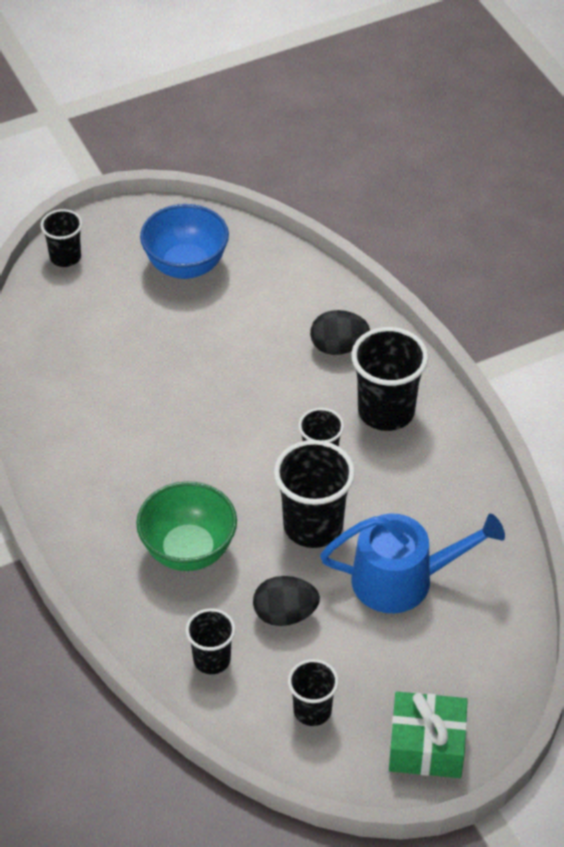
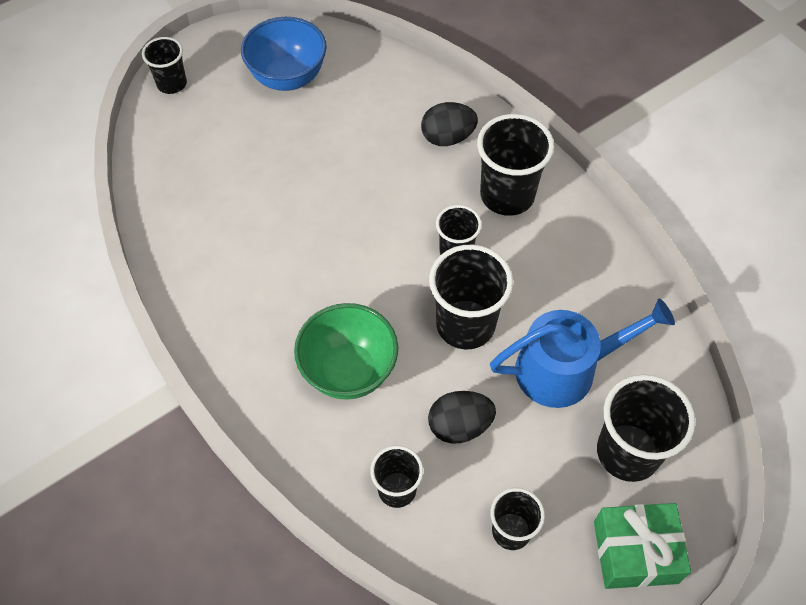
camera: 10 degrees left, 10 degrees up
(443, 661) = (628, 452): none -> black cup

